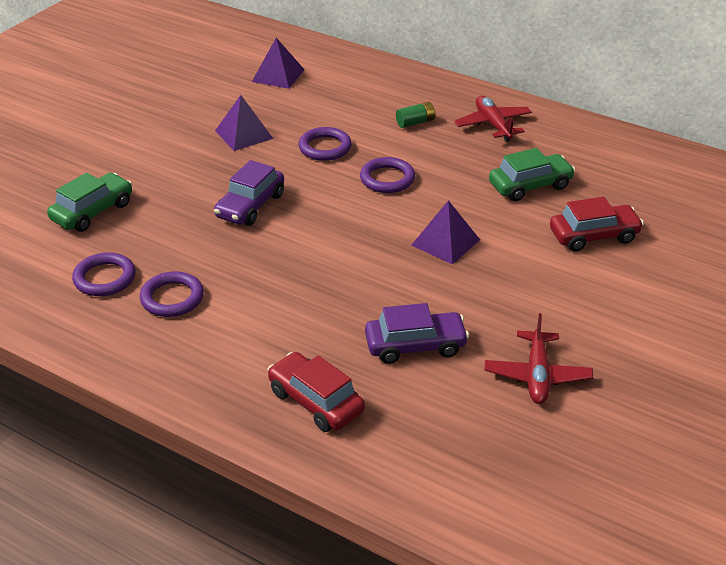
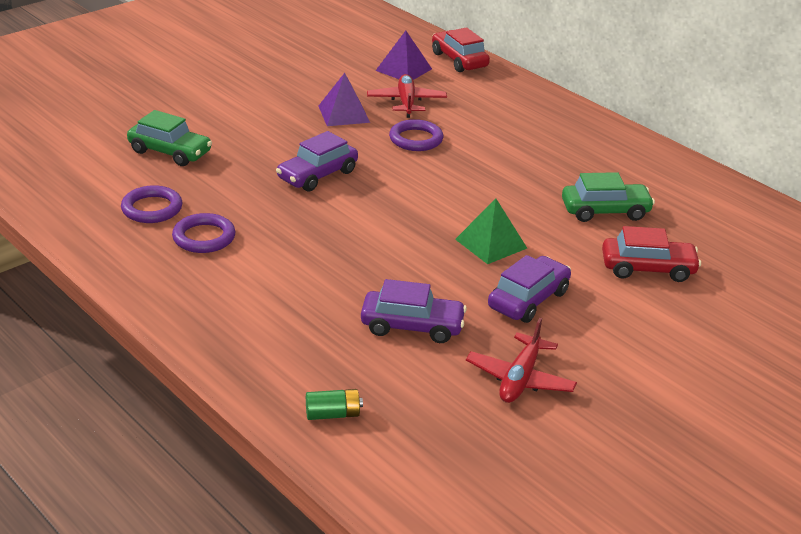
camera: 15 degrees right, 5 degrees down
(92, 211) = (170, 152): green car -> green car turned 60 degrees clockwise
(315, 402) = (290, 352): red car -> red car (459, 60)
(387, 179) = (462, 177): purple ring -> none
(415, 122) = (517, 134): green battery -> green battery (333, 414)
(445, 242) = (491, 243): purple pyramid -> green pyramid
(493, 125) = (596, 150): red plane -> red plane (406, 102)
(506, 292) = (528, 299): none -> purple car

